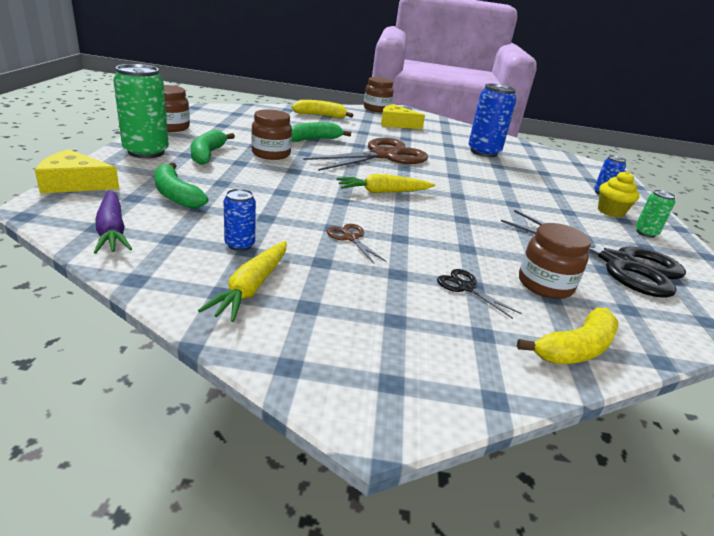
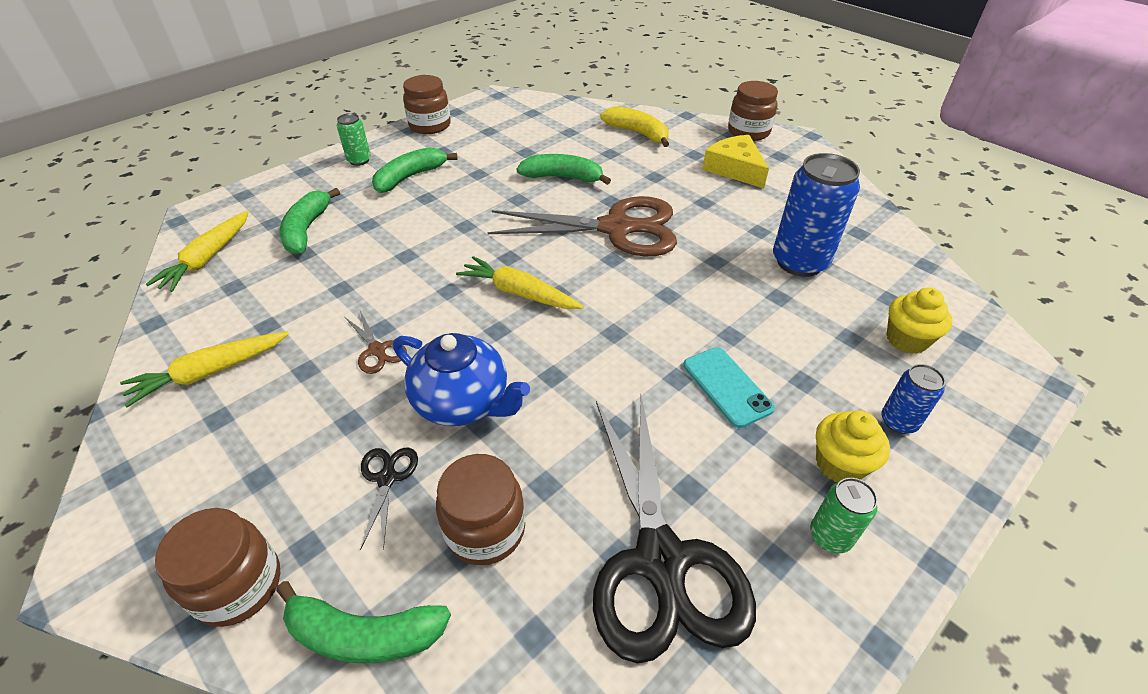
camera: 45 degrees right, 15 degrees up
(75, 183) = (253, 190): yellow cheese -> none
(112, 230) = (207, 259): purple carrot -> yellow carrot
(146, 152) = (359, 160): green can -> green can, size x0.51
(239, 245) = (270, 316): blue can -> none
(271, 154) = (477, 191): brown jar -> brown jar (238, 585)
(351, 238) = (377, 350): brown scissors -> brown scissors turned 135 degrees clockwise
(441, 243) = (463, 402): none -> blue teapot
(535, 200) = (727, 386): none -> turquoise phone
(561, 168) = (906, 339): none -> yellow cupcake
(575, 349) = (364, 634): yellow banana -> green banana

